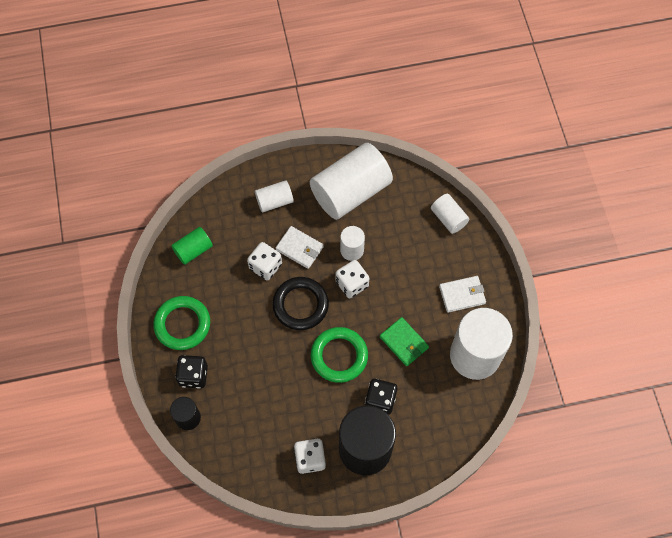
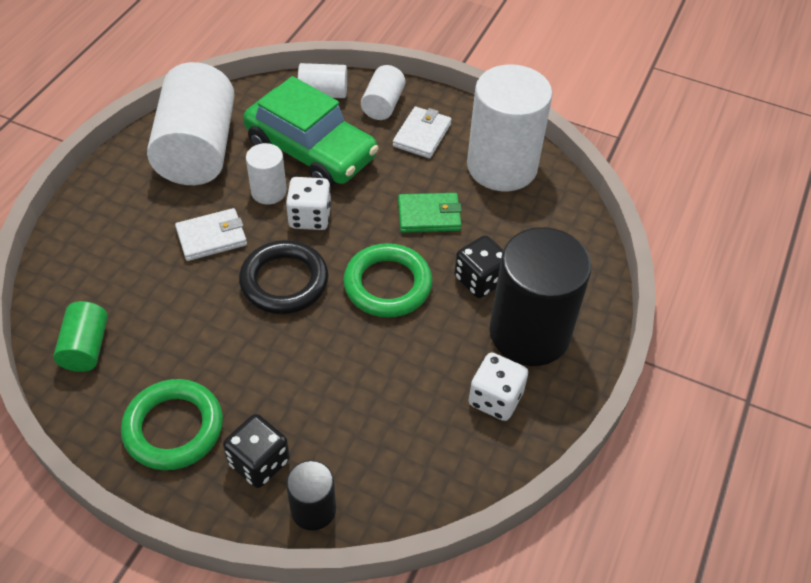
camera: 55 degrees left, 15 degrees down
(265, 266) = (196, 285): white dice -> none
(274, 201) = (124, 223): white cylinder -> white cylinder (383, 105)
(399, 247) = (311, 150): none -> green car

